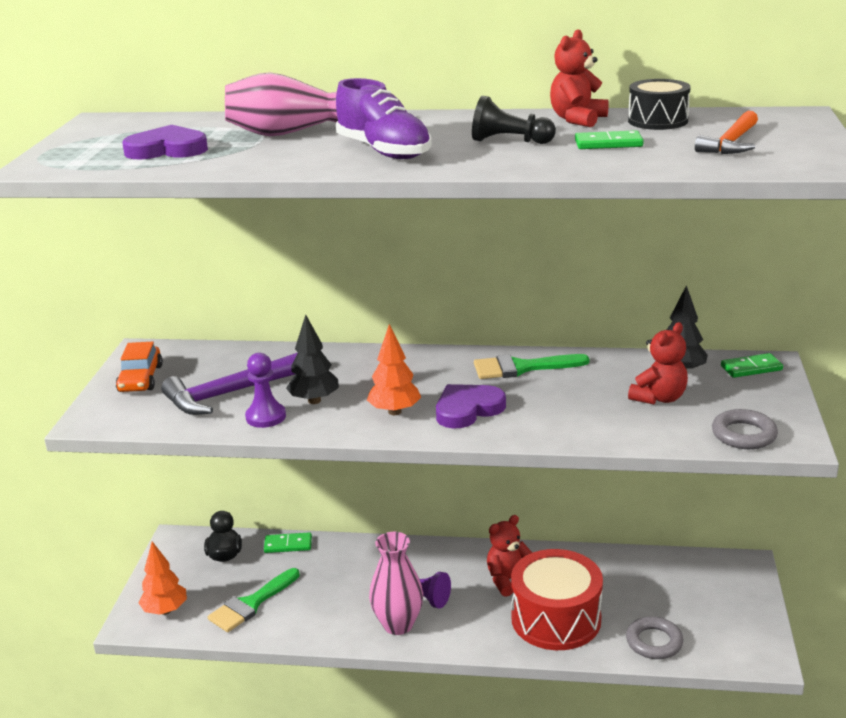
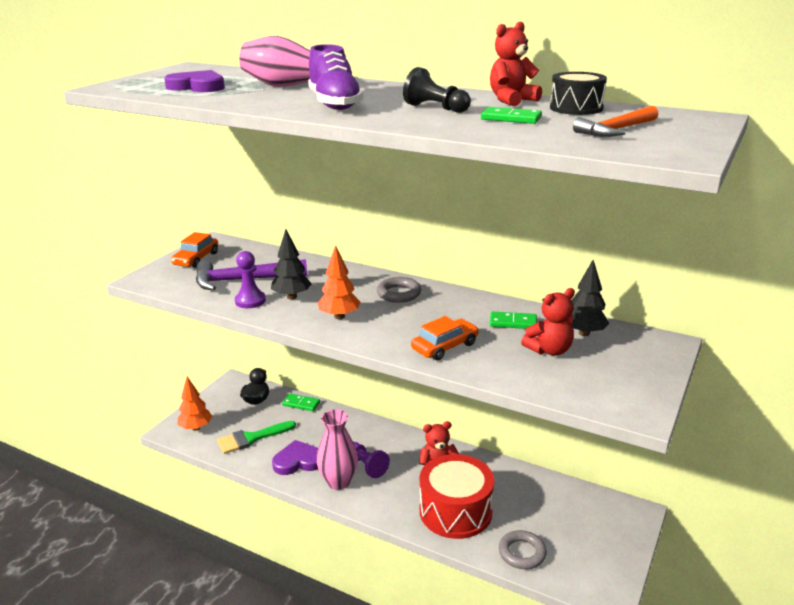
camera: 20 degrees right, 0 degrees up
(467, 409) = (393, 326): purple heart -> purple heart (298, 461)
(522, 368) = (459, 304): green brush -> none
(545, 419) = (445, 346): none -> orange car
(743, 434) = (599, 396): grey ring -> grey ring (399, 293)
(751, 368) = (648, 343): green domino -> green domino (513, 323)

